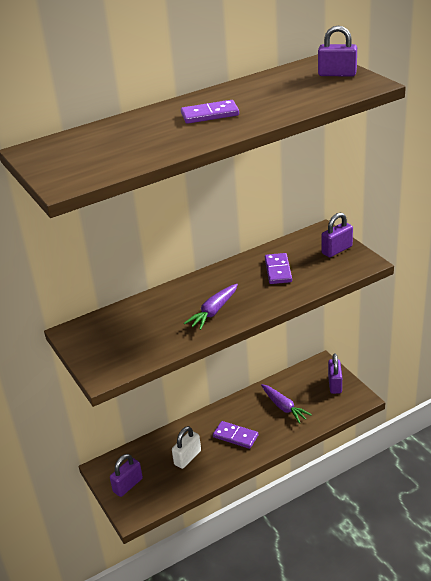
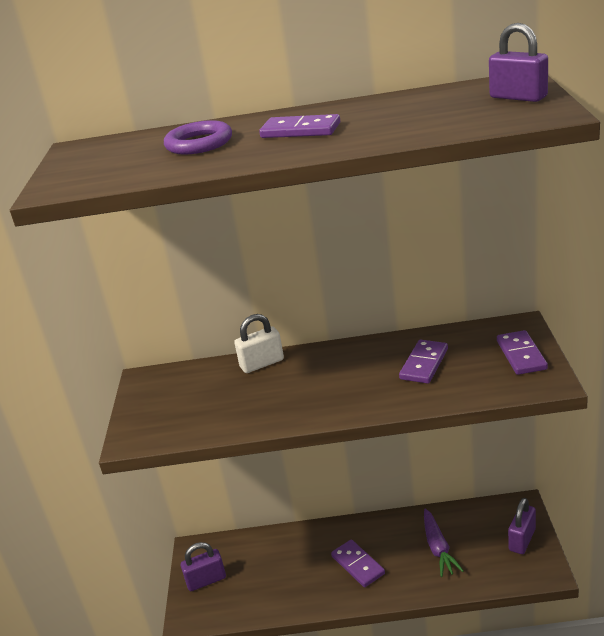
camera: 30 degrees right, 5 degrees down
(140, 134) = (199, 143): none -> purple ring
(187, 457) = (288, 571): white padlock -> white padlock (262, 363)
(213, 311) = (307, 397): purple carrot -> none
(336, 250) = (521, 355): purple padlock -> purple domino

